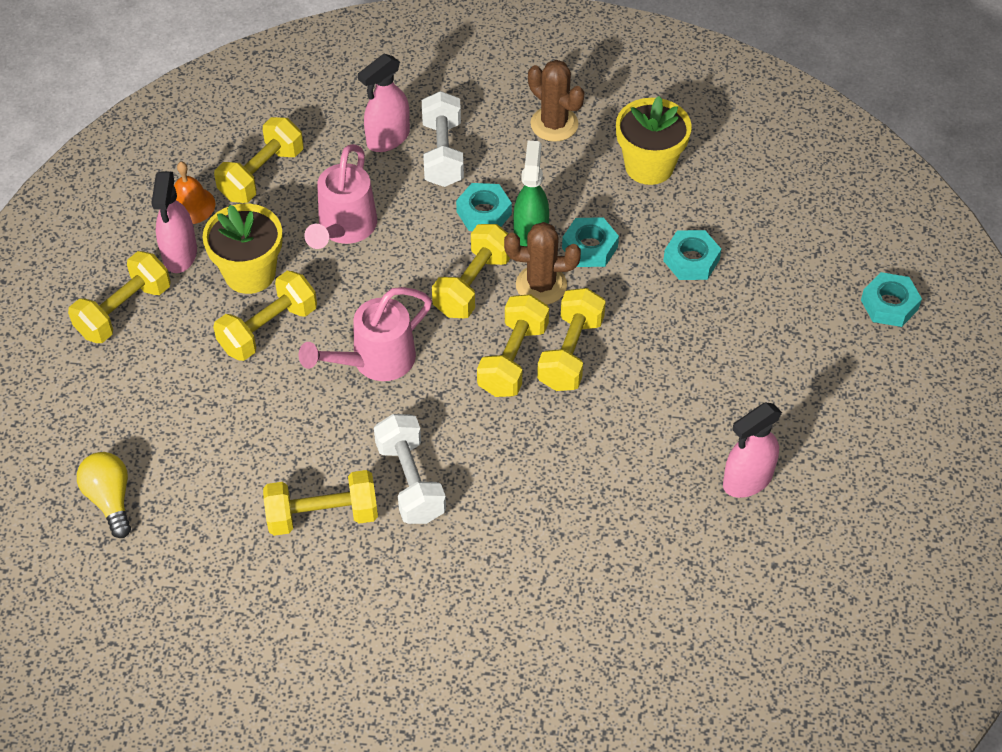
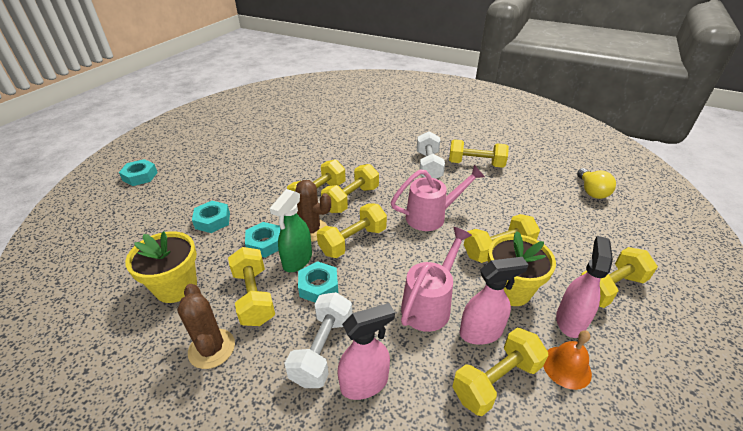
camera: 160 degrees left, 15 degrees down
(551, 181) = (254, 296): none -> yellow dumbbell
(747, 480) = (277, 137): pink spray bottle -> pink spray bottle (481, 332)

